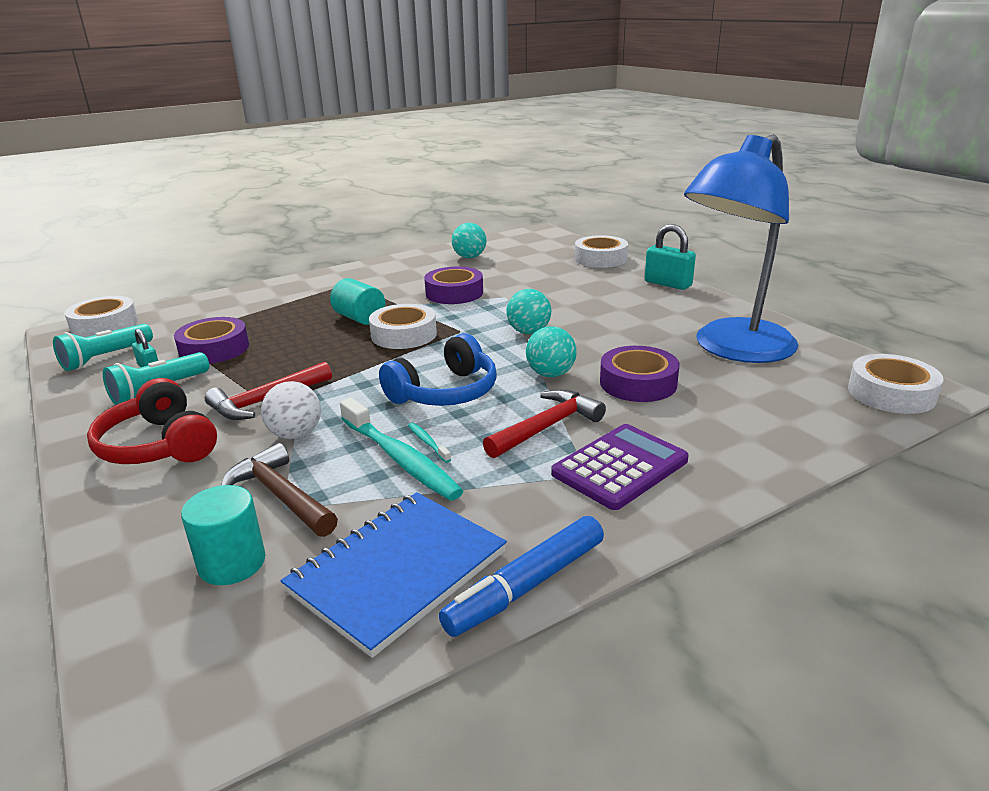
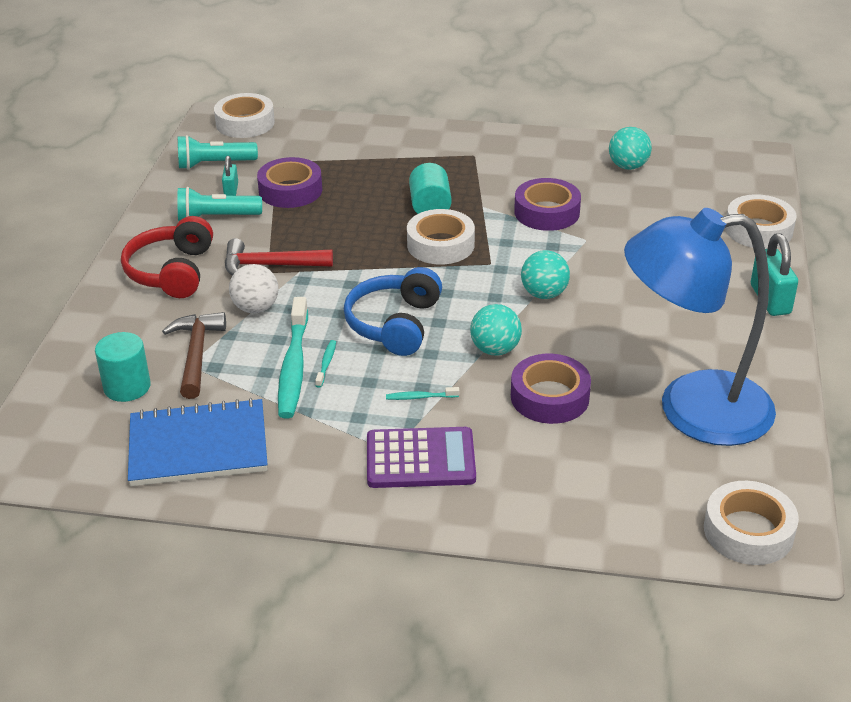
camera: 40 degrees right, 10 degrees up
(445, 392) = (394, 324): blue headphones -> blue headphones turned 105 degrees clockwise
(527, 585) = (251, 499): blue marker -> none
(546, 427) = (420, 397): red hammer -> turquoise toothbrush

